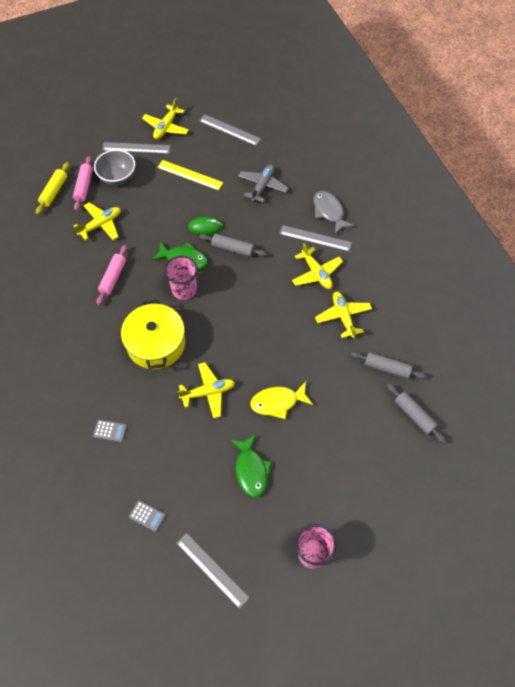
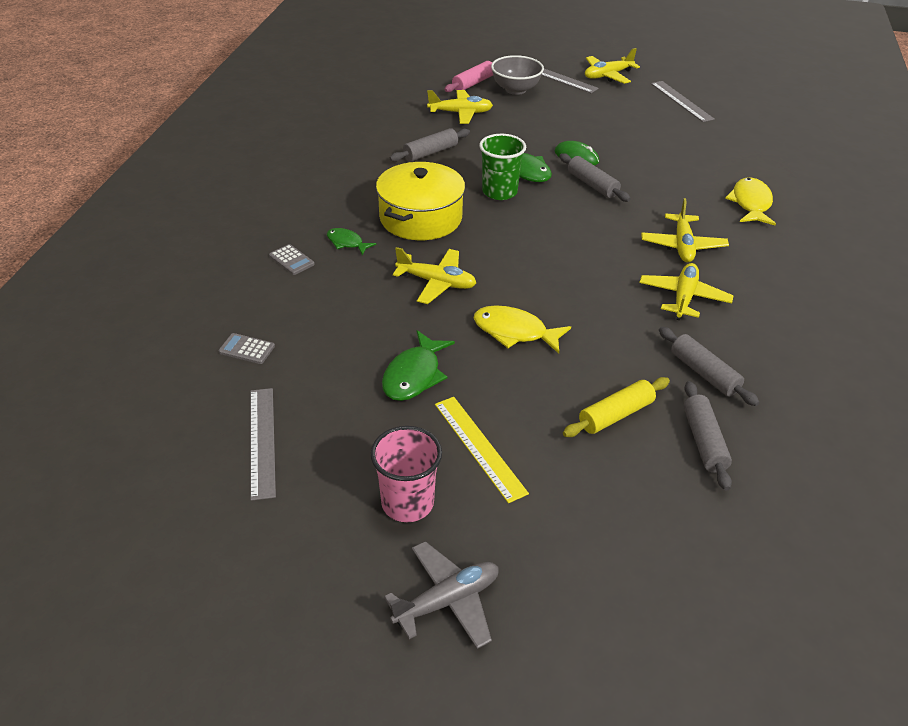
camera: 35 degrees right, 20 degrees down
(54, 191) = (439, 76): yellow rolling pin -> yellow rolling pin (616, 415)
(113, 278) = (430, 152): pink rolling pin -> grey rolling pin
(130, 394) = (347, 243): none -> green fish
(147, 516) = (247, 349): grey calculator -> grey calculator turned 135 degrees clockwise
(184, 289) = (499, 192): pink cup -> green cup
(190, 175) = (599, 115): yellow ruler -> yellow ruler (479, 447)
(262, 186) = (680, 153): grey plane -> grey plane (447, 601)
(315, 238) = (710, 217): grey ruler -> none
(329, 212) = (751, 203): grey fish -> yellow fish

